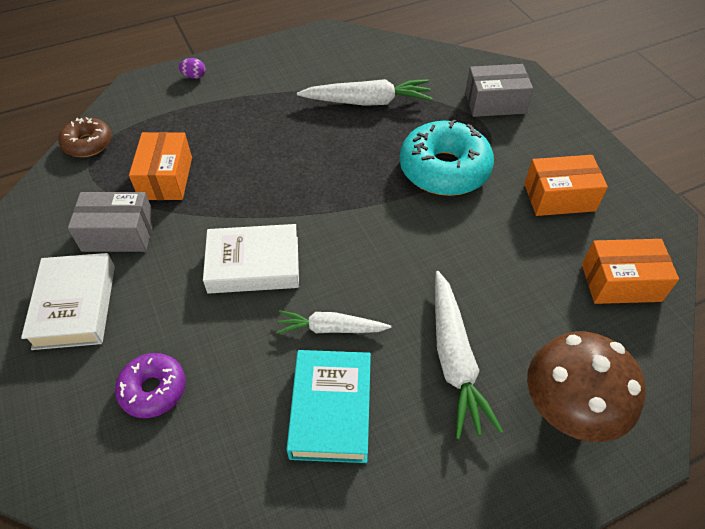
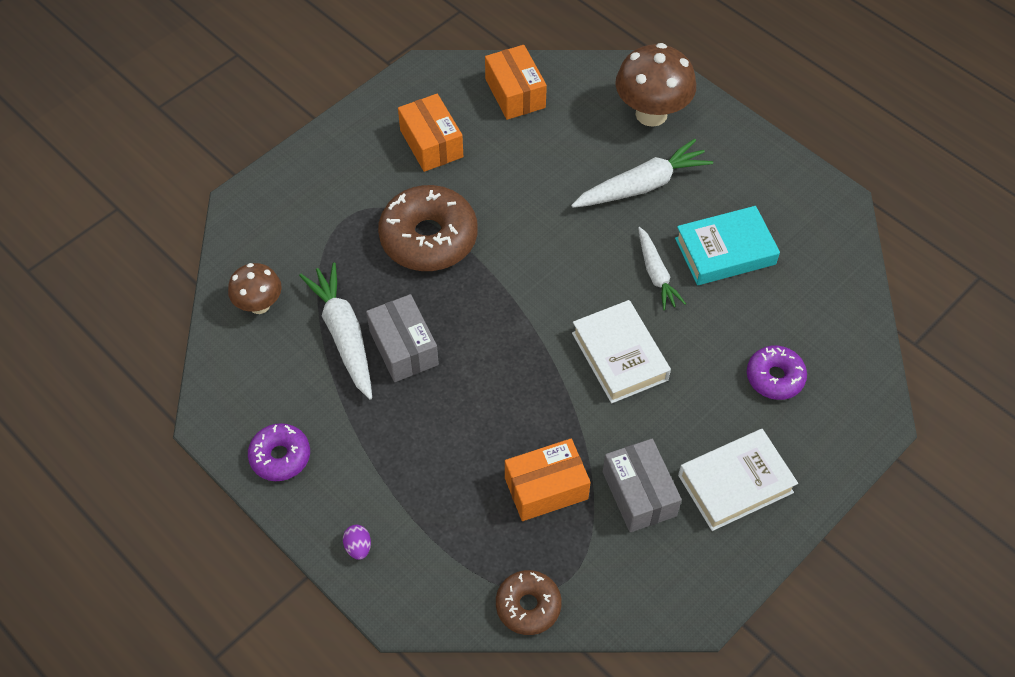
camera: 110 degrees left, 5 degrees up
(284, 56) = (280, 456): none -> purple donut
(415, 67) = (259, 305): none -> brown mushroom
(444, 169) = (428, 238): turquoise donut -> brown donut
(495, 102) = (304, 215): grey box -> grey box (403, 348)

